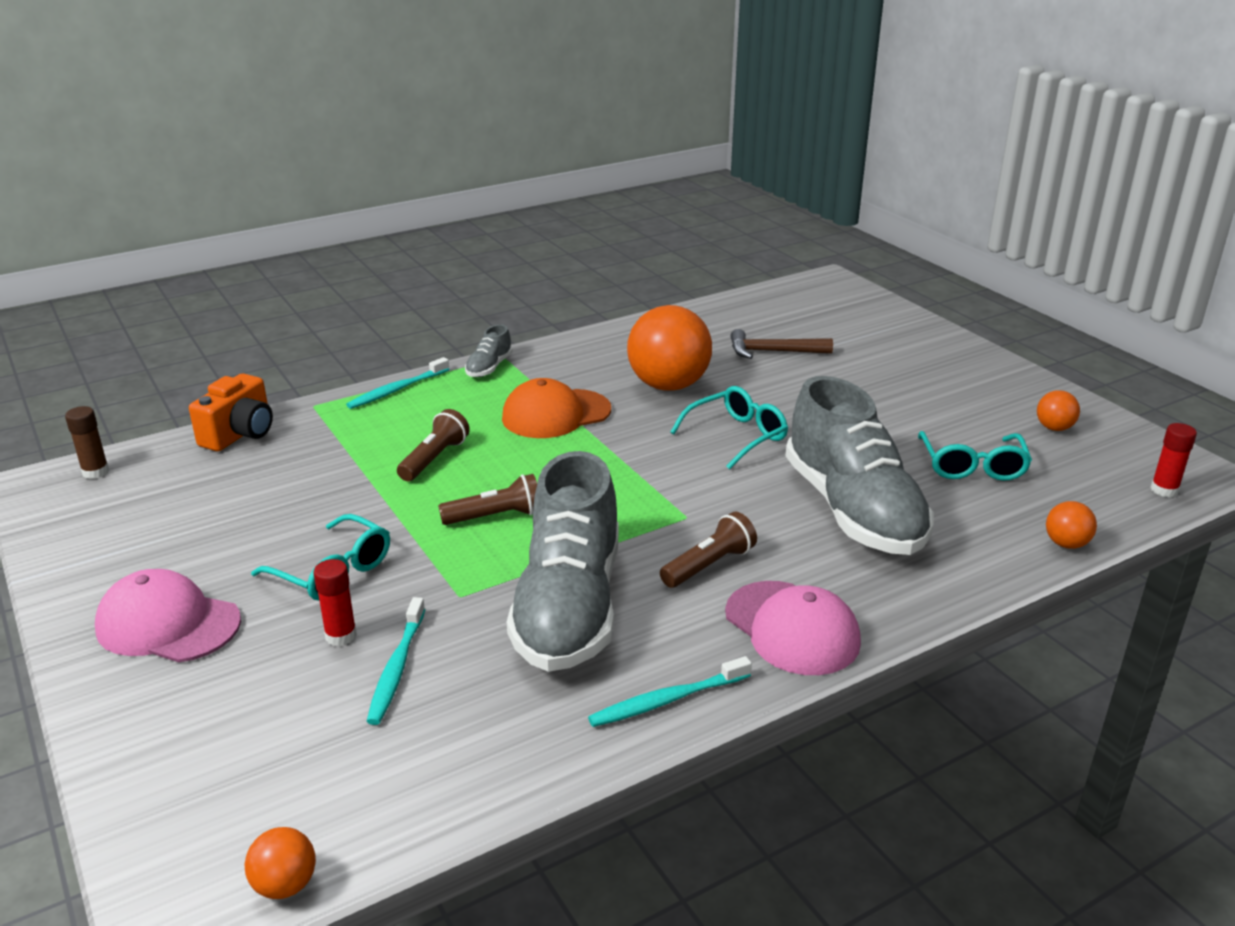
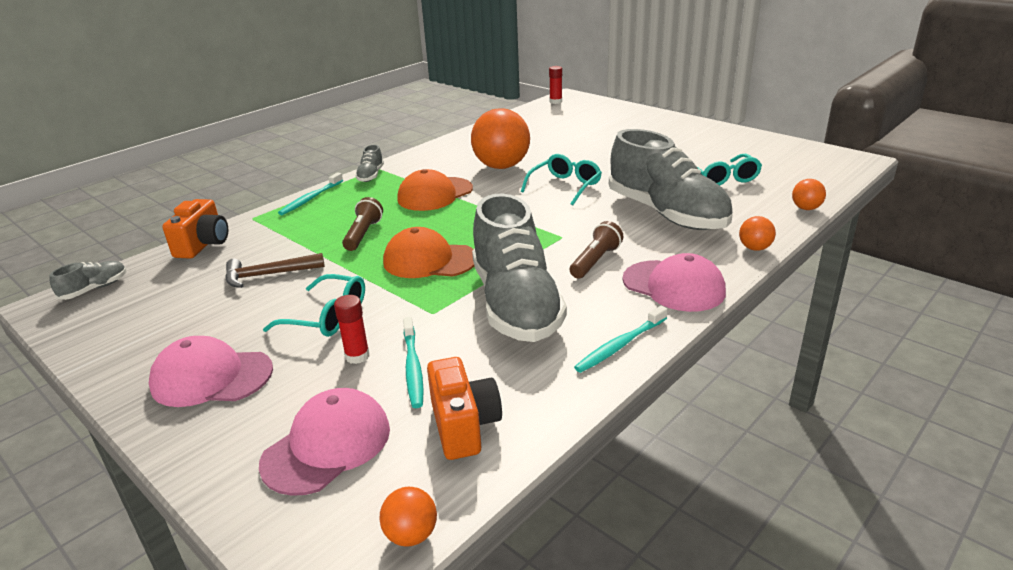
camera: 15 degrees left, 0 degrees up
(95, 472) = (95, 289): brown glue stick -> grey shoe
(250, 747) = (327, 445): none -> pink cap
(414, 763) = (464, 426): none -> orange camera
(496, 517) = (429, 260): brown flashlight -> orange cap
(773, 352) = (558, 138): brown hammer -> brown hammer (268, 275)
(1054, 428) = (755, 151): orange ball -> orange ball (754, 248)
(1164, 490) = (840, 171): red glue stick -> red glue stick (555, 102)

